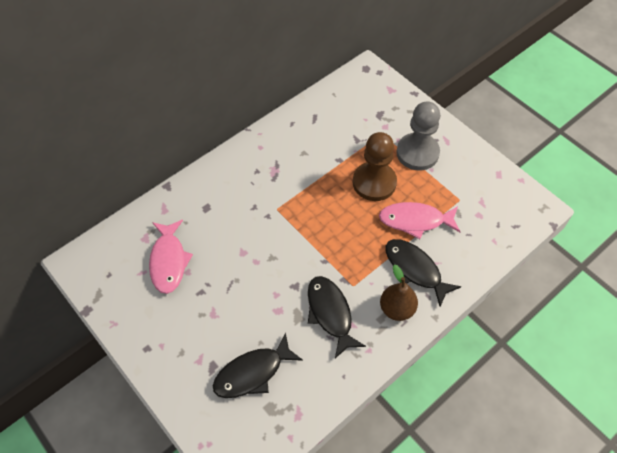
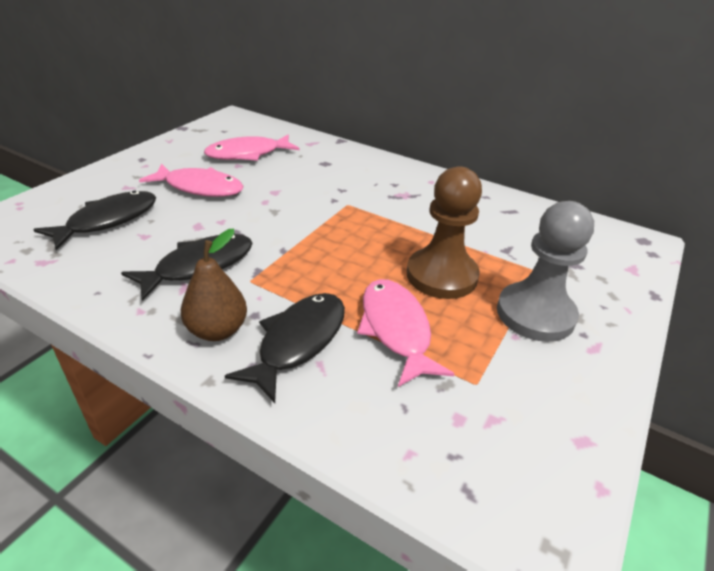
camera: 70 degrees right, 20 degrees down
(219, 304) = (200, 188): none -> pink fish
(252, 373) = (108, 220): black fish -> black fish turned 90 degrees clockwise

